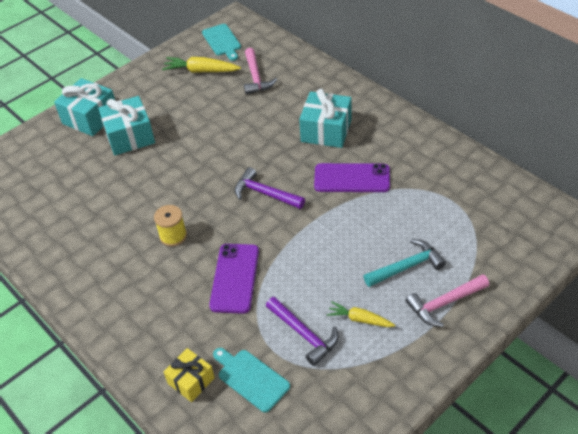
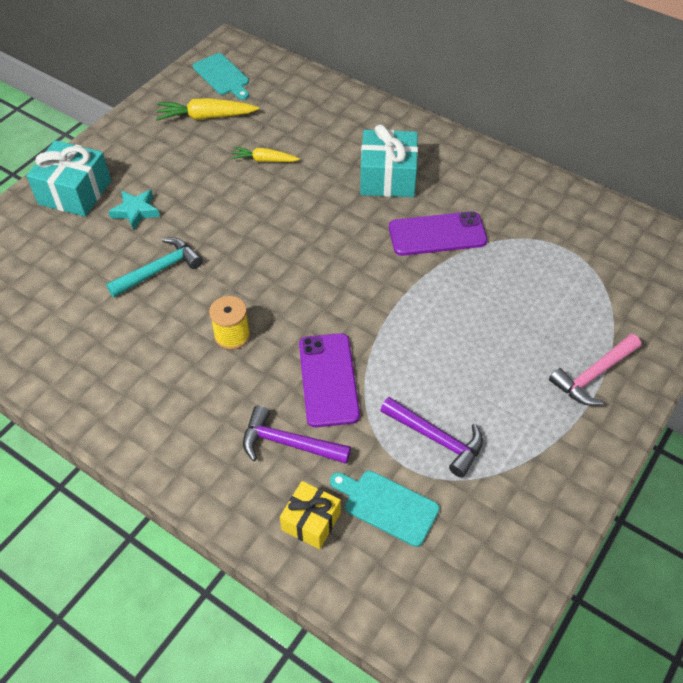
camera: 15 degrees left, 5 degrees up
(130, 136) = (136, 211): turquoise gift -> turquoise star
(255, 77) = (279, 118): pink hammer -> none
(265, 193) = (335, 266): purple hammer -> purple hammer (288, 443)
(360, 319) = (499, 410): yellow carrot -> yellow carrot (264, 160)
(406, 267) = (536, 336): turquoise hammer -> turquoise hammer (159, 270)

